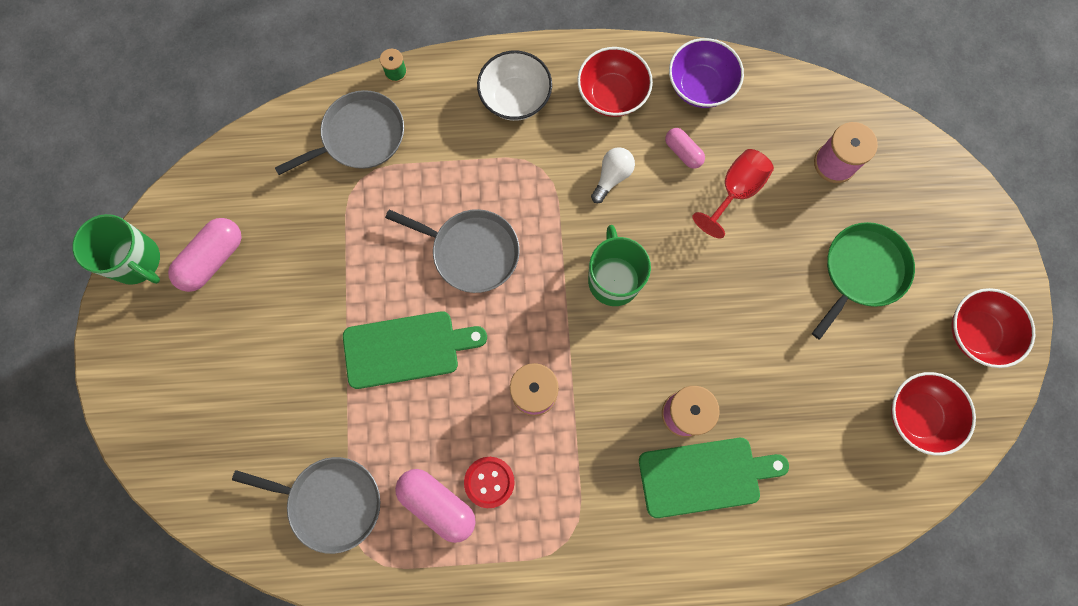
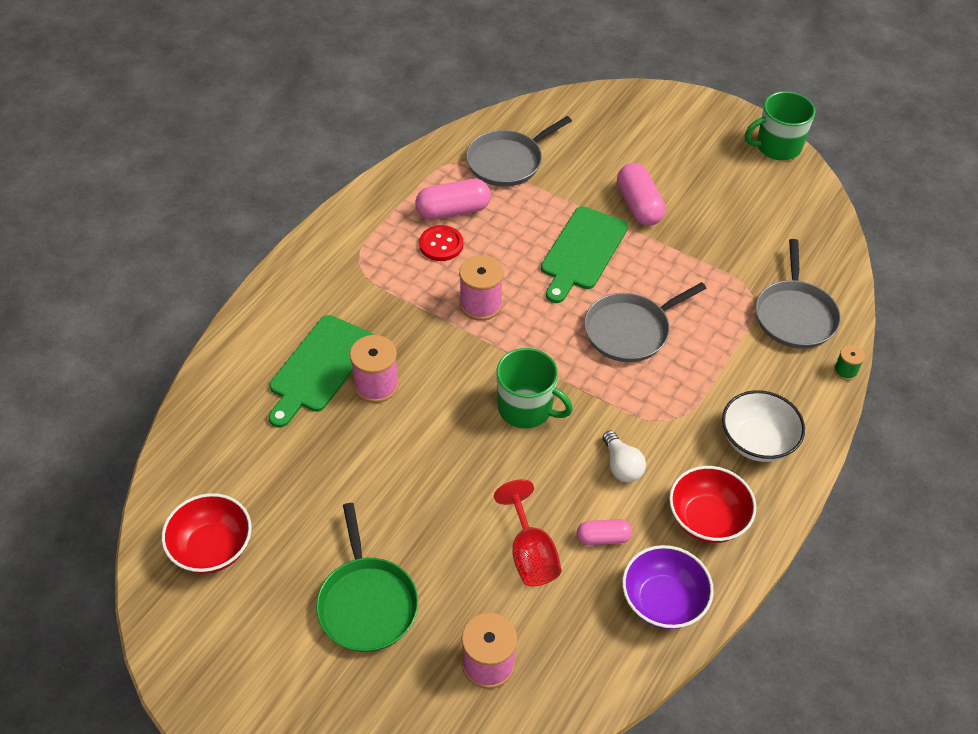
camera: 125 degrees right, 25 degrees down
(213, 259) = (746, 184): pink capsule -> pink capsule (638, 206)
(976, 333) = (226, 656): red bowl -> none

